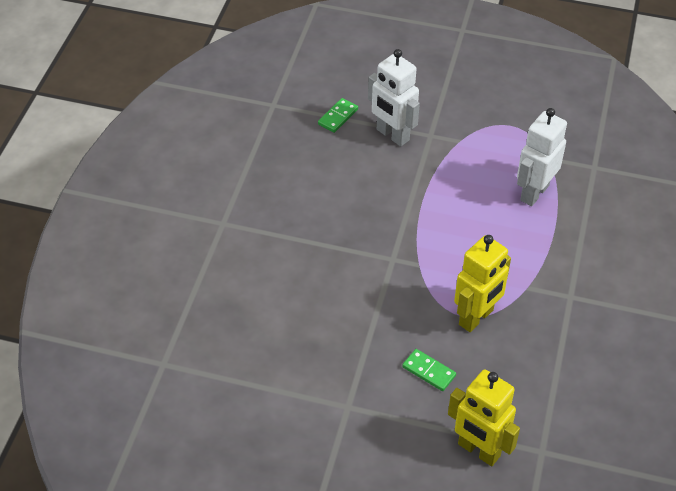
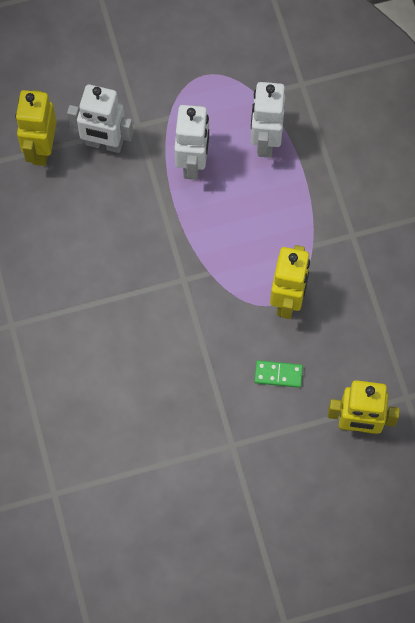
camera: 30 degrees left, 20 degrees up
(338, 117) = (41, 149): green domino -> yellow robot
(459, 180) = (193, 163): none -> white robot

